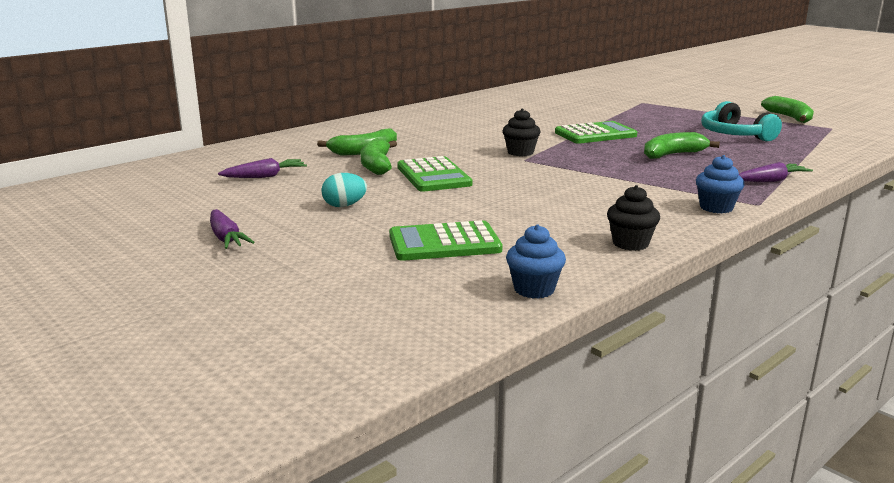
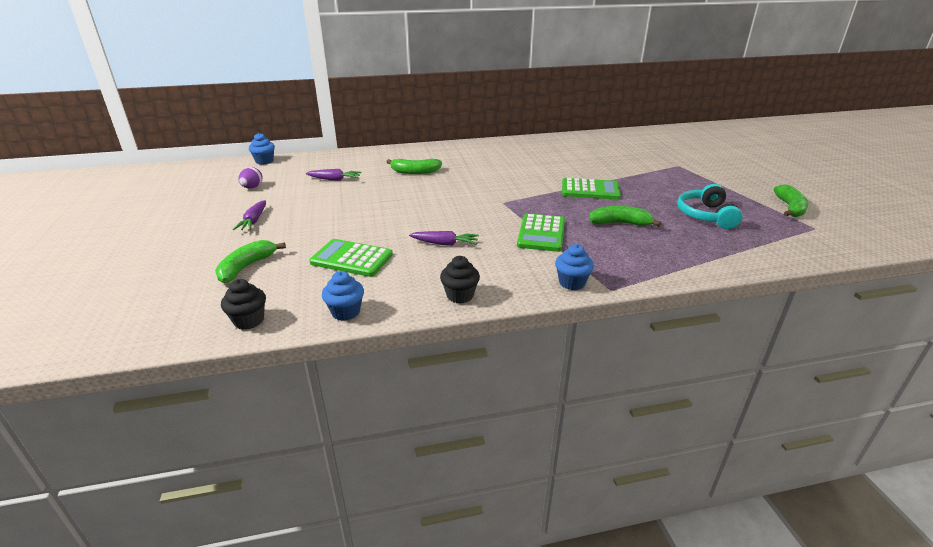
camera: 30 degrees right, 10 degrees up
(109, 176) = (264, 161): none -> blue cupcake
(148, 206) = (252, 187): none -> purple egg
(344, 206) = (342, 213): turquoise egg -> none
(376, 165) = (405, 185): green banana -> green banana (246, 267)
(433, 176) = (425, 202): green calculator -> green calculator (541, 233)
(520, 152) = (510, 195): black cupcake -> black cupcake (249, 320)
(771, 181) = (660, 270): purple carrot -> purple carrot (445, 244)

